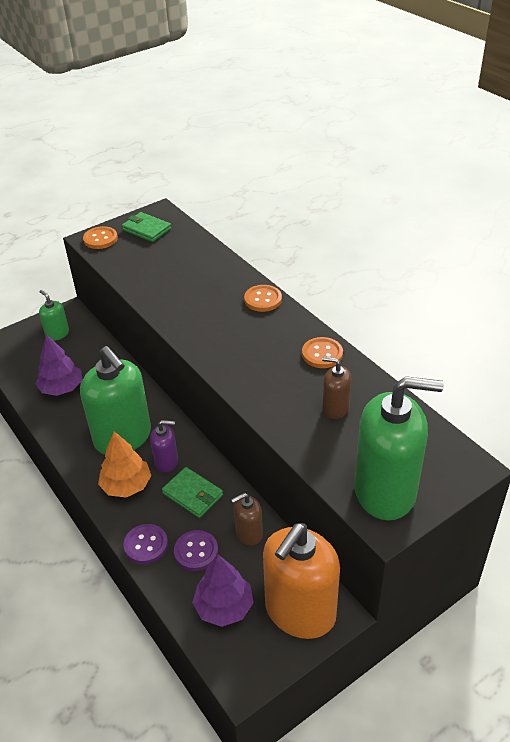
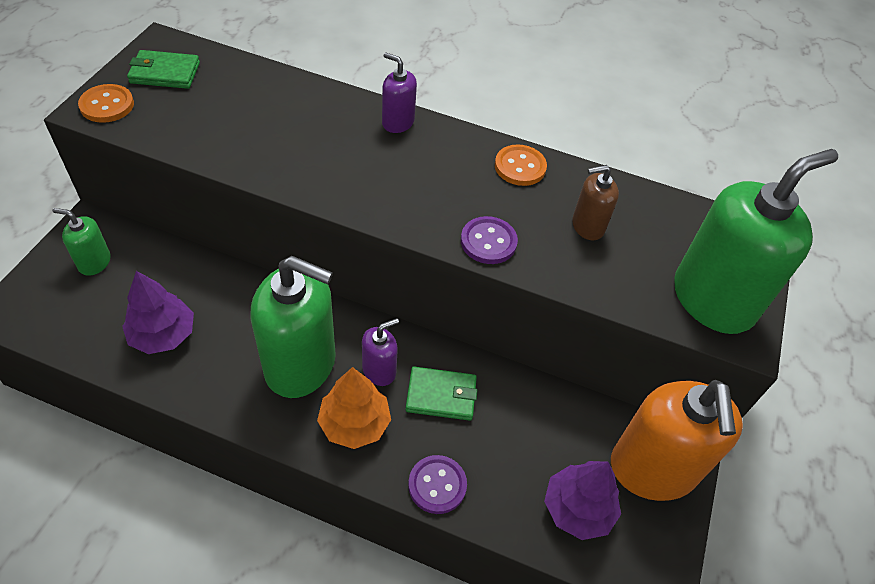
camera: 40 degrees left, 10 degrees up
(196, 551) = (499, 462): purple button -> purple button (488, 242)
(249, 533) = (536, 410): brown soap dispenser -> none
(263, 299) = (398, 122): orange button -> purple soap dispenser

